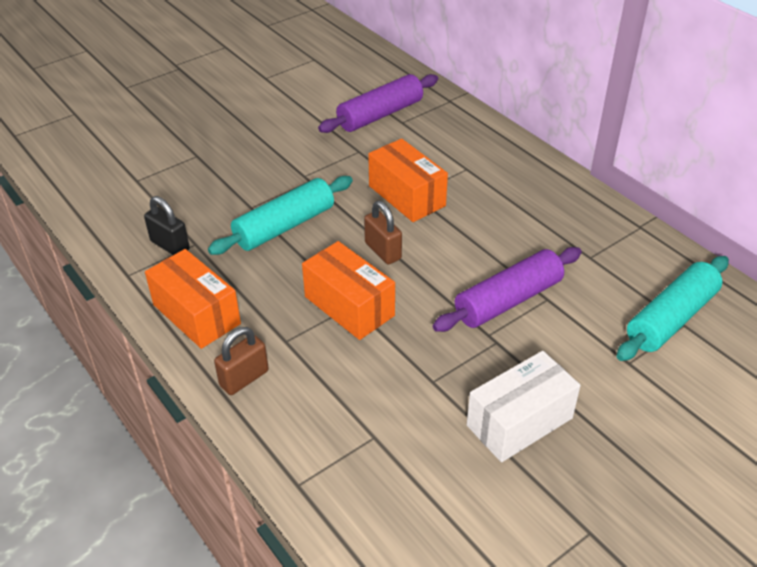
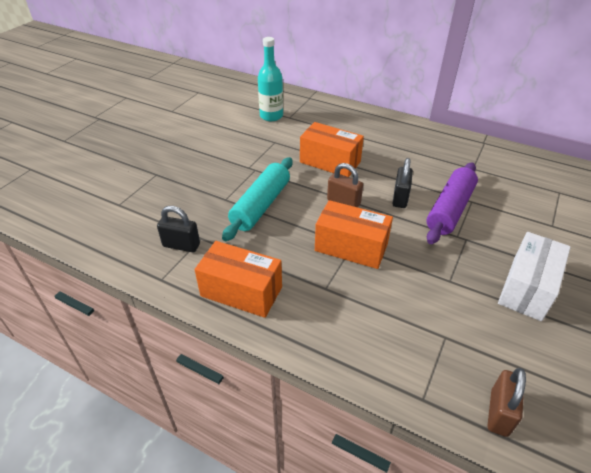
camera: 25 degrees left, 0 degrees up
(244, 378) = (317, 329): brown padlock -> brown padlock (499, 413)
(380, 115) = (271, 116): purple rolling pin -> turquoise bottle
(457, 267) = (400, 198): none -> black padlock
(671, 318) = (549, 191): turquoise rolling pin -> none

